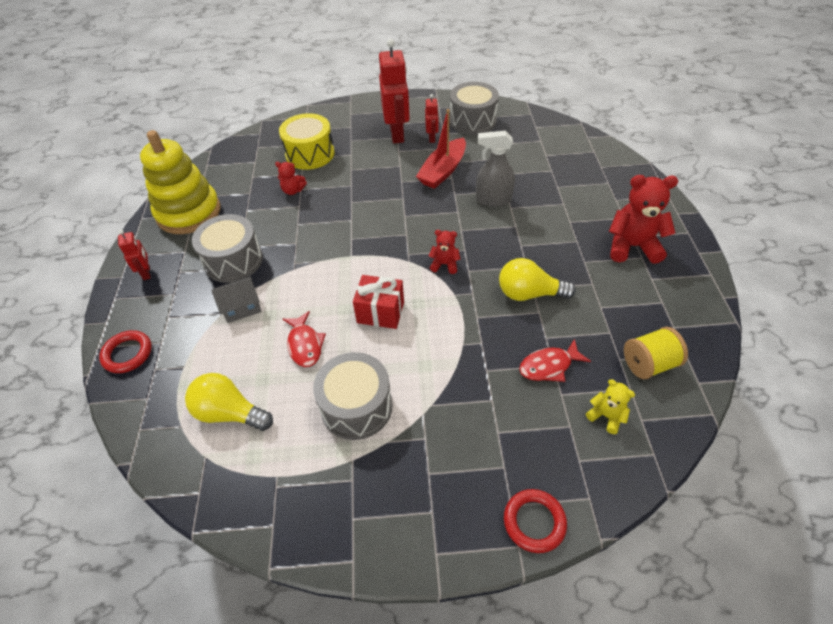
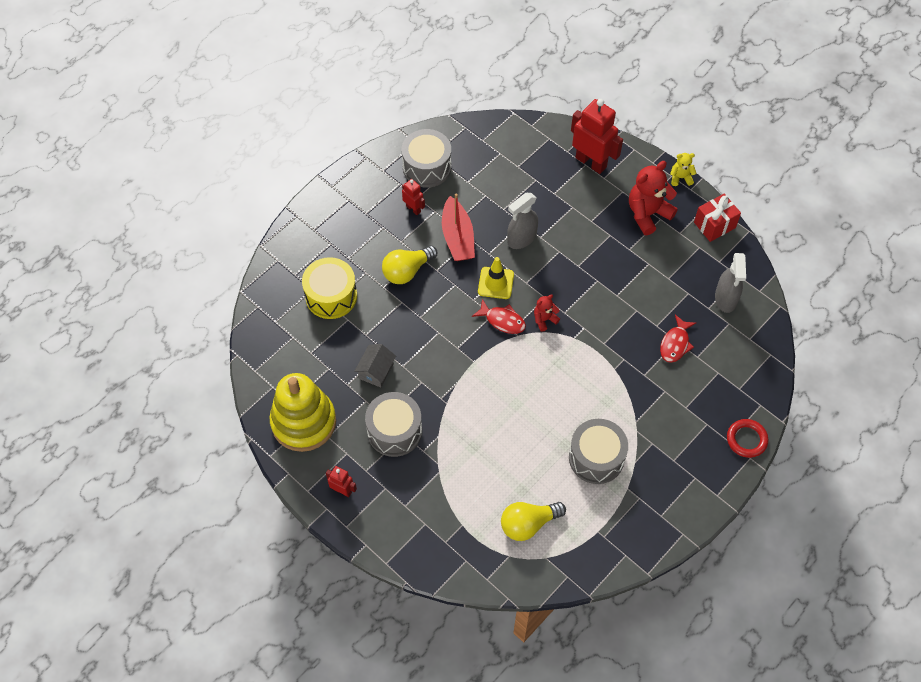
camera: 45 degrees left, 10 degrees up
(127, 354) = (413, 549): red ring -> none
(241, 307) = (447, 458): grey house -> grey house (376, 371)
(293, 190) = (362, 340): red teddy bear -> none
(305, 344) = (520, 447): red fish -> red fish (502, 320)
(380, 312) = (542, 387): red gift -> red gift (714, 225)
(397, 134) = (380, 224): red robot -> red robot (591, 162)
(435, 215) = (495, 283): none -> yellow traffic cone
(529, 293) = (618, 301): yellow light bulb -> yellow light bulb (407, 271)
(606, 416) = (731, 351): yellow teddy bear -> yellow teddy bear (680, 178)
(648, 364) = (725, 299): yellow spool -> grey spray bottle

